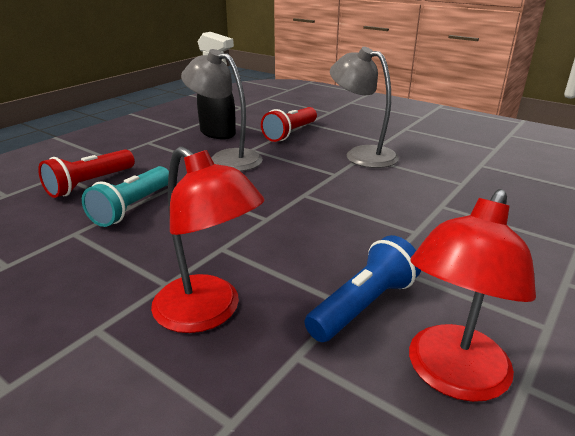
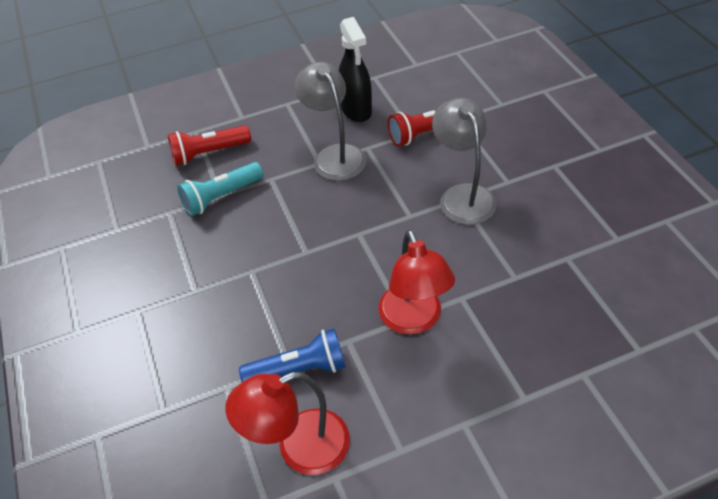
camera: 35 degrees right, 20 degrees up
(208, 313) = (203, 328): red lamp -> red lamp (414, 320)

